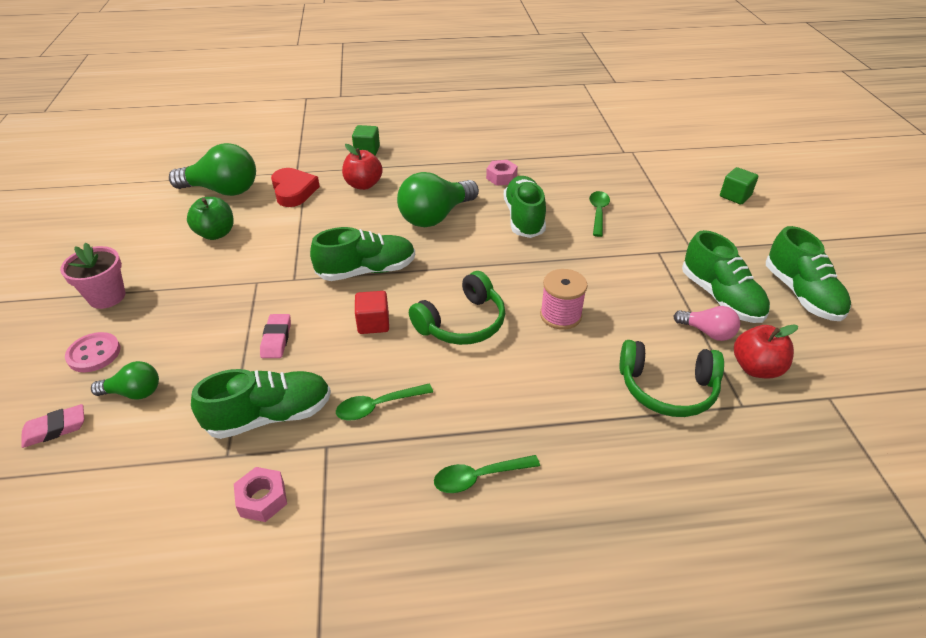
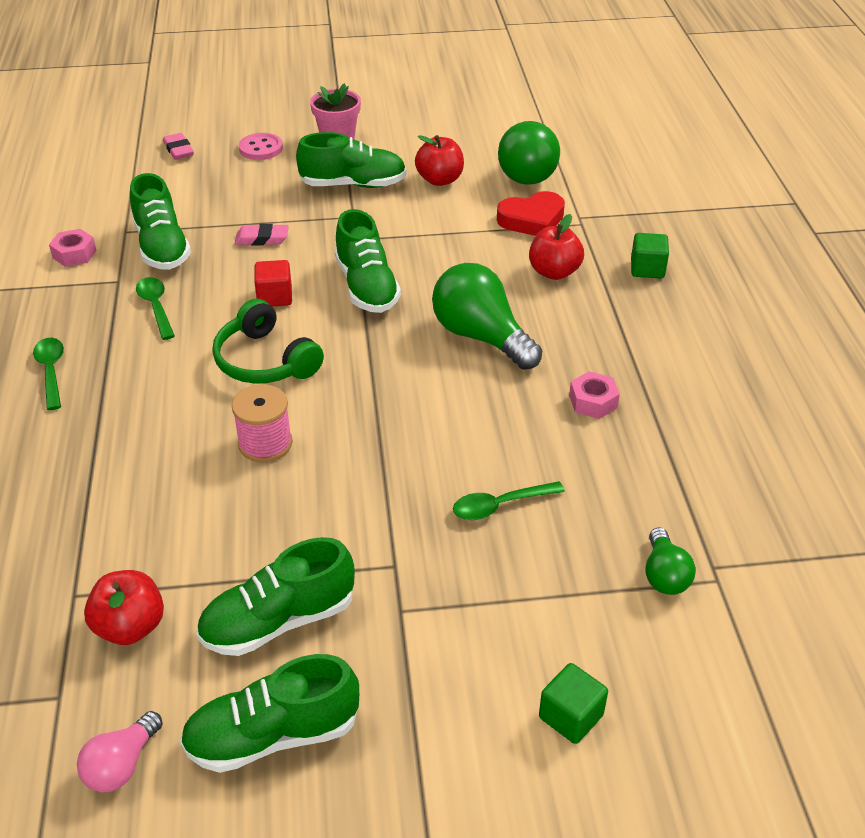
camera: 90 degrees right, 0 degrees up
(134, 392) = (209, 176): green light bulb -> green light bulb (664, 575)
(216, 234) = (440, 180): green apple -> red apple
(524, 218) = (481, 421): green shoe -> green shoe (353, 184)
(598, 213) = (500, 506): green spoon -> green spoon turned 150 degrees clockwise
(667, 388) = (120, 527): green headphones -> none
(707, 332) = (208, 588): pink light bulb -> pink light bulb (122, 765)

